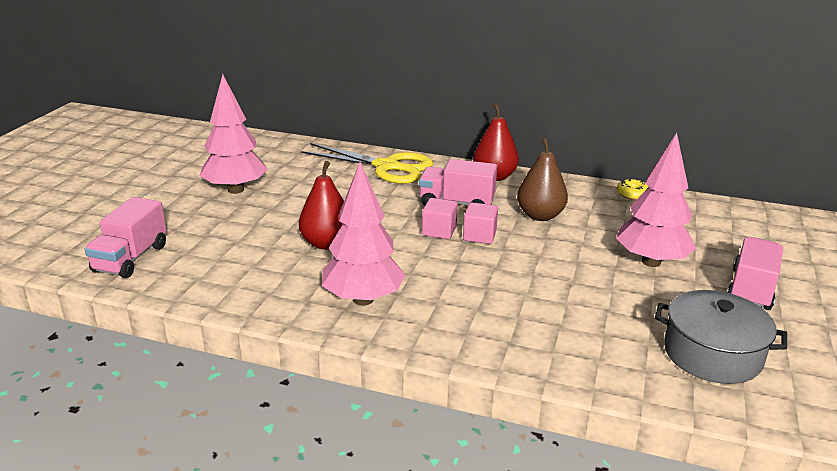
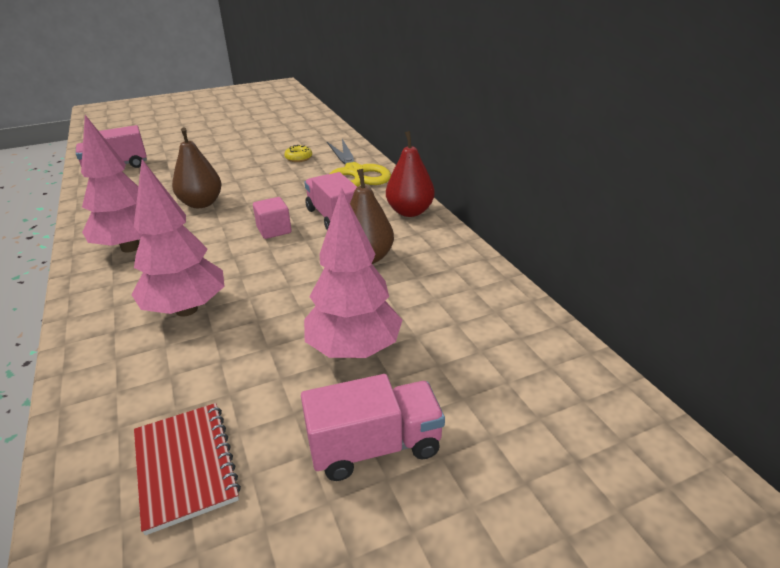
camera: 50 degrees right, 5 degrees up
(235, 190) = (242, 151): pink tree -> pink tree (186, 309)
(326, 243) = (201, 203): red pear -> brown pear
(479, 236) = (288, 248): pink cube -> none
(632, 195) = (493, 285): yellow donut -> yellow donut (298, 158)
(712, 354) = (185, 466): grey pot -> red notebook

